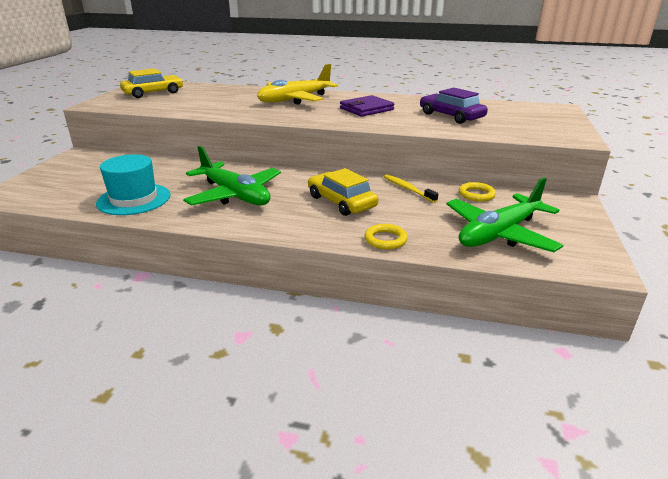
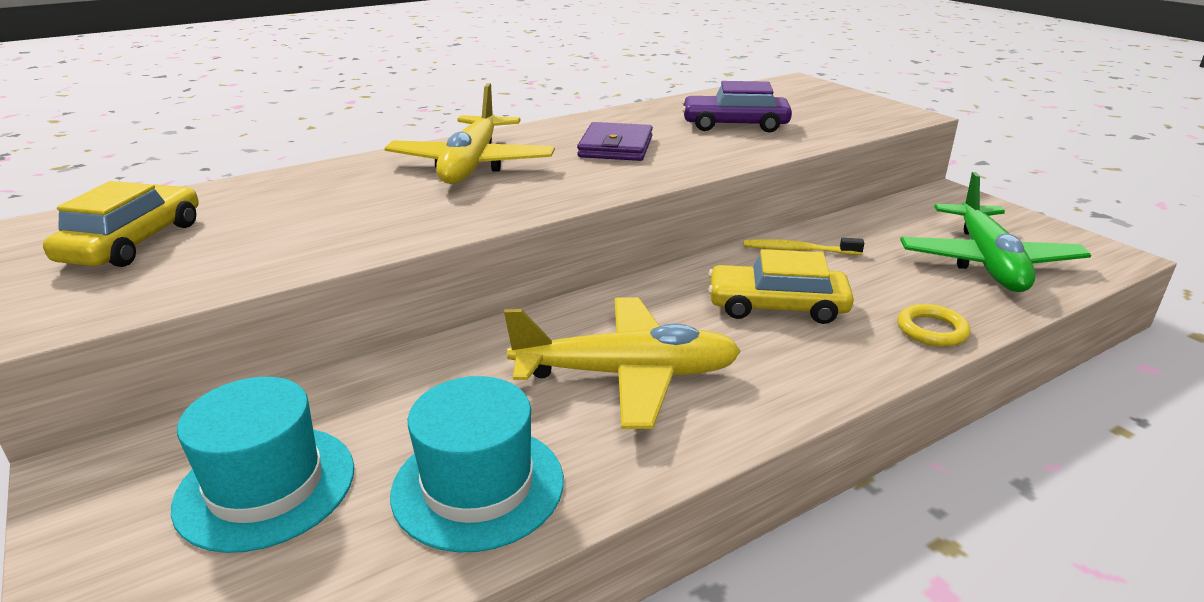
camera: 45 degrees left, 0 degrees up
(98, 175) = (266, 486): none -> turquoise hat
(235, 195) = (627, 374): green plane -> yellow plane
(476, 194) = (869, 224): yellow ring -> none

